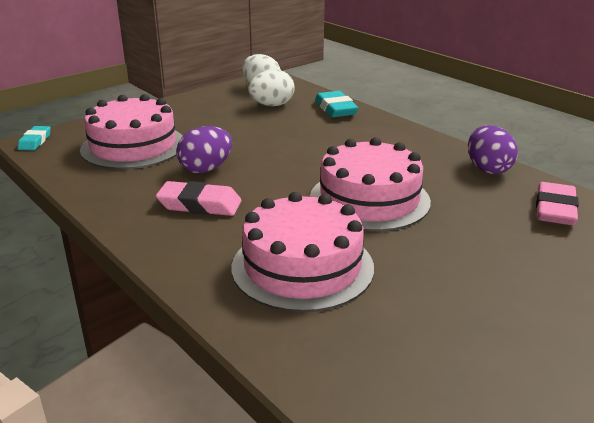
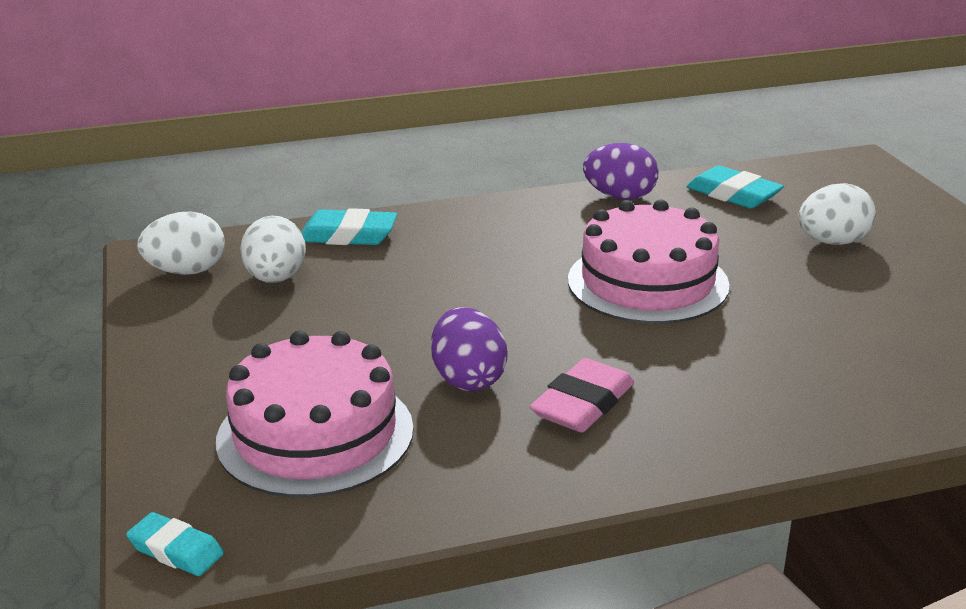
camera: 65 degrees left, 0 degrees up
(302, 267) = (785, 361): pink cake -> none
(525, 265) = (832, 242): none -> white egg
(555, 209) = (733, 194): pink eraser -> turquoise eraser

